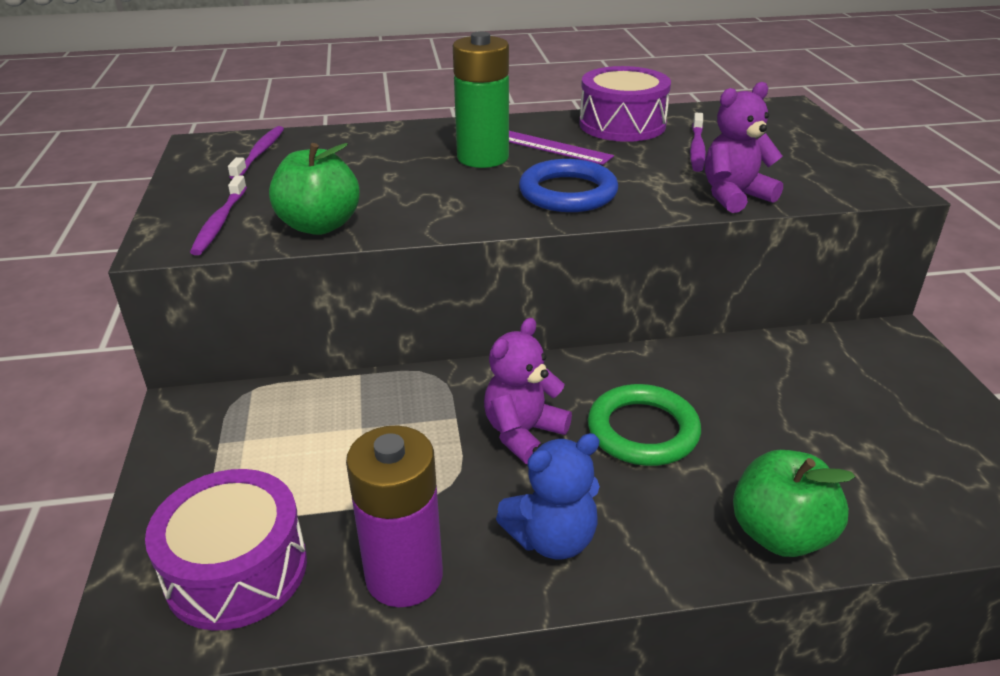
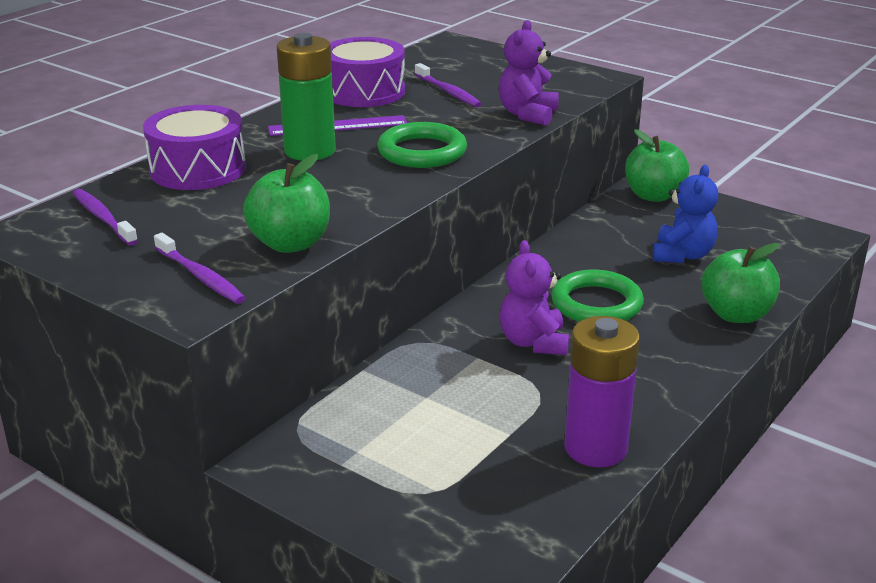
camera: 45 degrees left, 5 degrees down
(236, 570) = (496, 511): purple drum -> purple drum (198, 169)
(552, 538) = (639, 382): blue teddy bear -> blue teddy bear (682, 255)
(568, 193) = (422, 152): blue ring -> green ring
(888, 351) = (653, 195): none -> green apple

